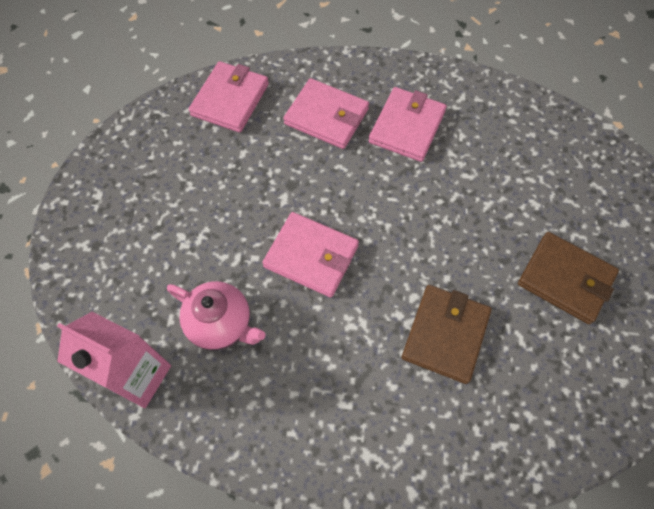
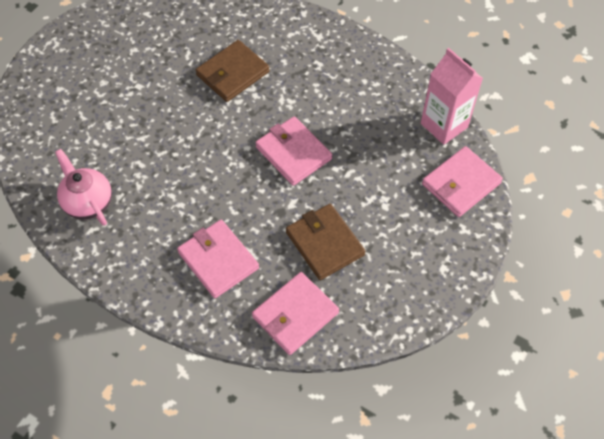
camera: 155 degrees left, 5 degrees down
(221, 324) = (377, 134): pink teapot -> pink teapot (88, 202)
(407, 127) = (157, 222): pink wallet -> pink wallet (461, 184)
(565, 279) = (131, 73): brown wallet -> brown wallet (324, 243)

